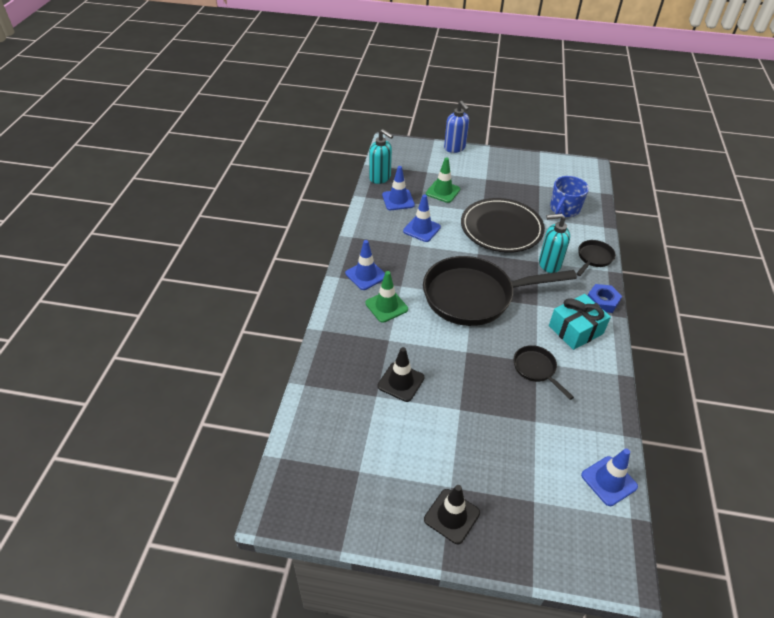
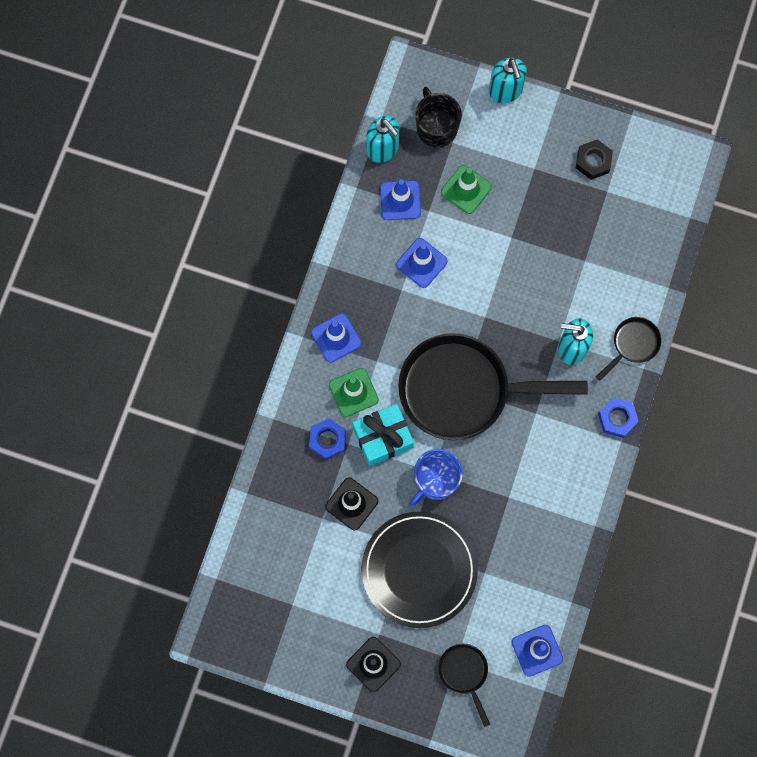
camera: 10 degrees right, 30 degrees up
(371, 339) = (327, 440): none -> blue nut
(414, 166) = (436, 127): none -> black mug
(455, 148) = (505, 91): blue soap dispenser -> turquoise soap dispenser
(501, 228) = (528, 274): black plate -> black plate (419, 570)
(524, 173) = (593, 161): none -> black nut
(536, 369) = (505, 507): black pan -> black pan (464, 673)
(564, 209) = (626, 246): blue mug -> blue mug (435, 480)
(575, 330) = (569, 457): turquoise gift -> turquoise gift (382, 437)

